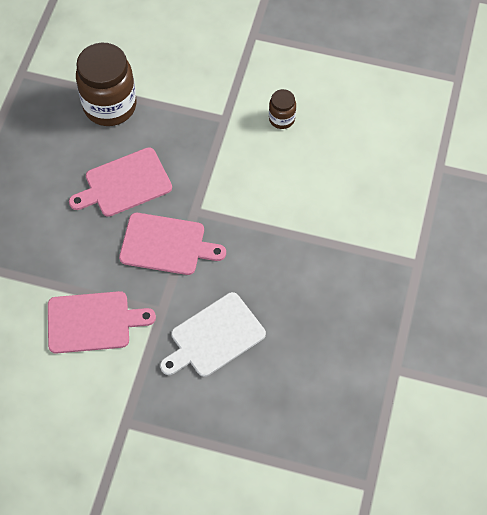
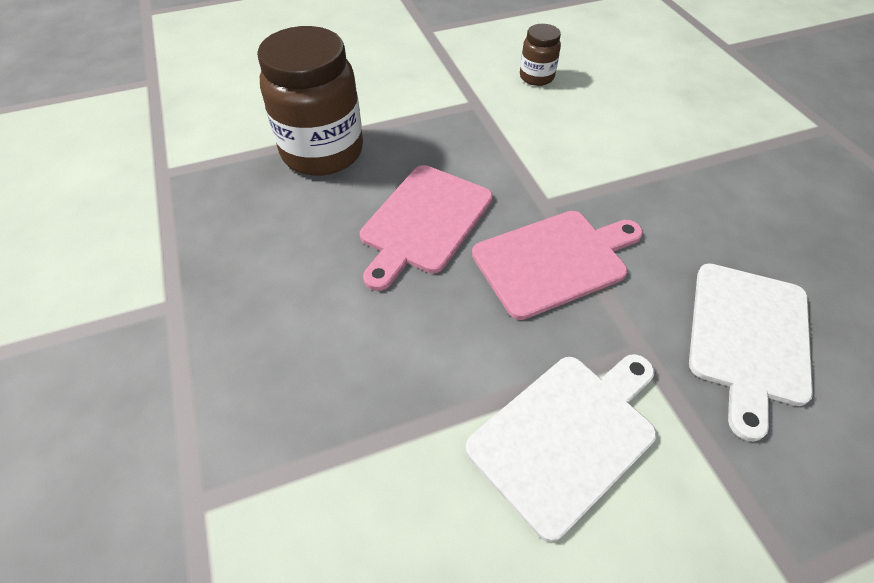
camera: 35 degrees left, 10 degrees down
(93, 322) = (566, 436): pink cutting board -> white cutting board

